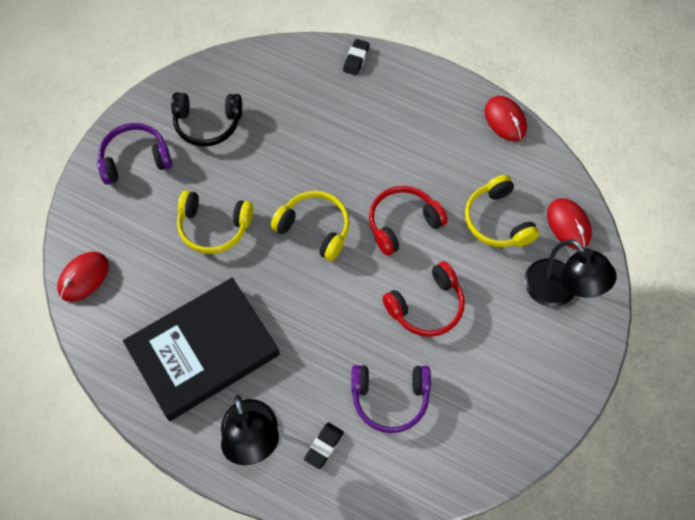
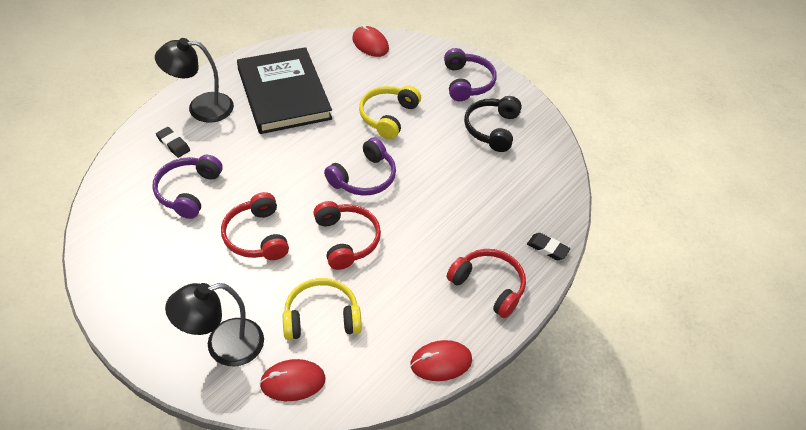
camera: 100 degrees right, 15 degrees down
(315, 228) = (364, 178): yellow headphones -> purple headphones
(414, 98) = (489, 286): none -> red headphones

